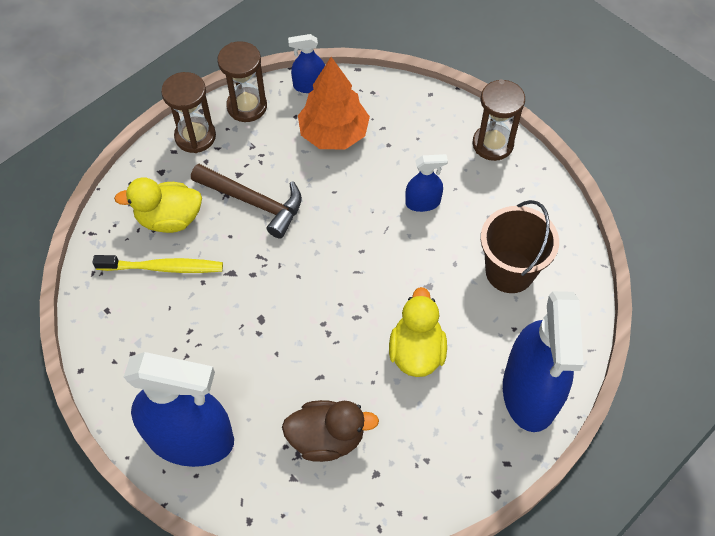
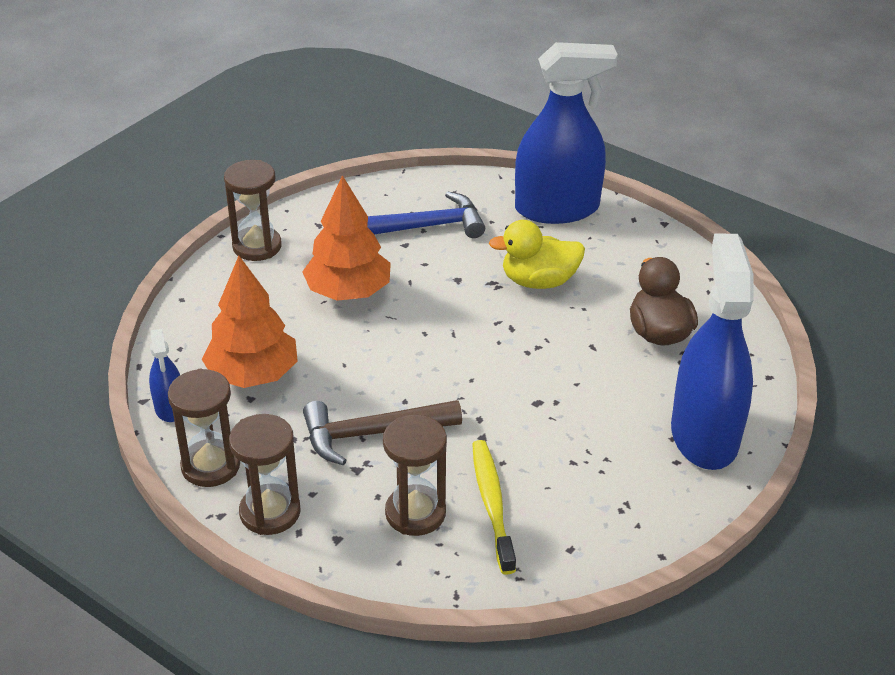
camera: 100 degrees left, 20 degrees down
(169, 219) = (415, 513): yellow duck -> brown hourglass
(253, 202) = (372, 434): brown hammer -> brown hammer turned 120 degrees counterclockwise
(422, 202) = (348, 292): blue spray bottle -> orange tree
(509, 271) = (425, 227): brown bucket -> blue hammer

